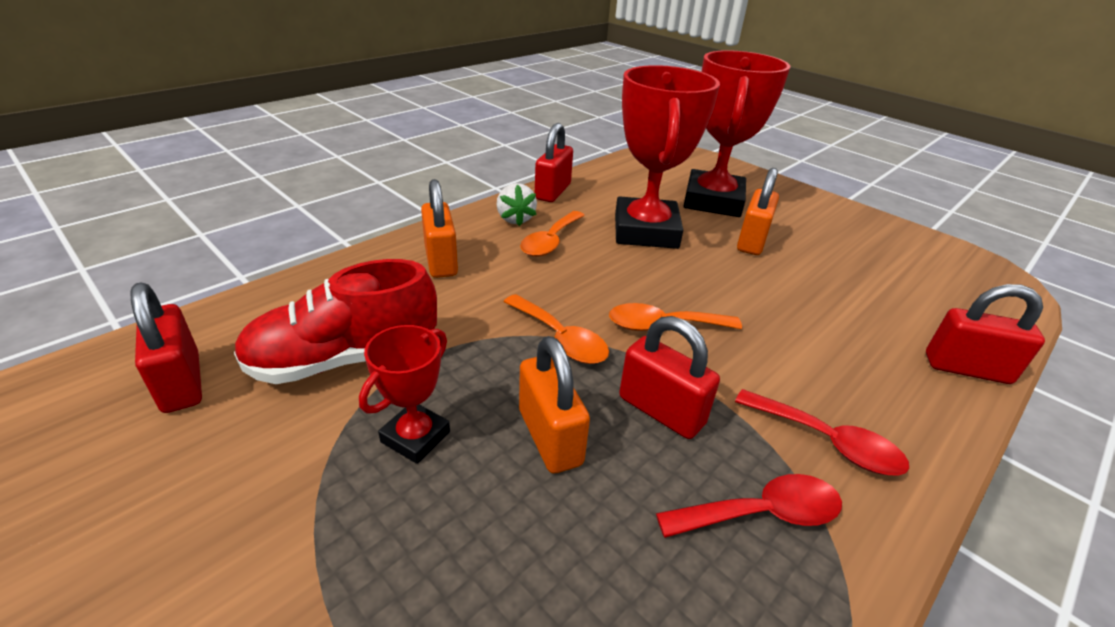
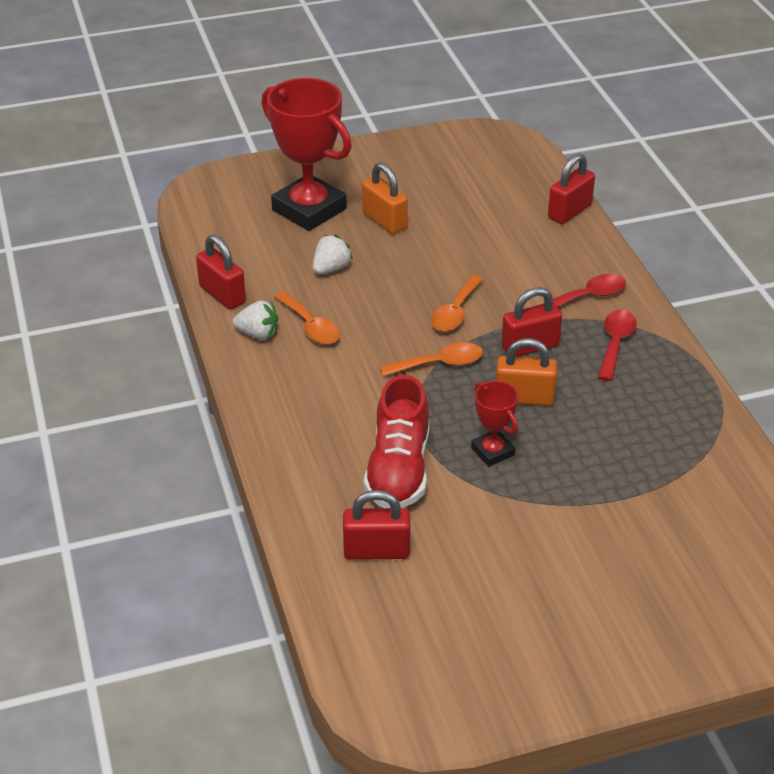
camera: 60 degrees left, 5 degrees up
(441, 261) = (299, 395): orange padlock -> none
(645, 231) = (331, 268): red trophy -> white strawberry

